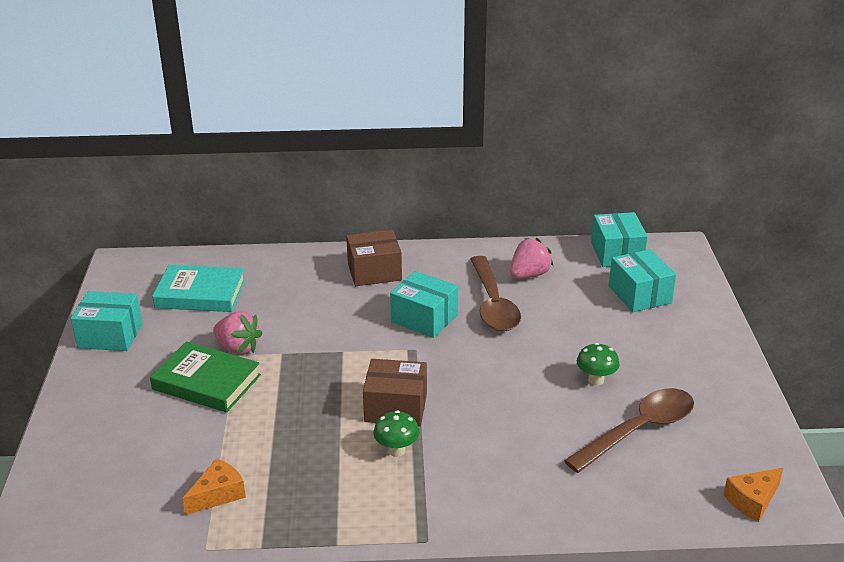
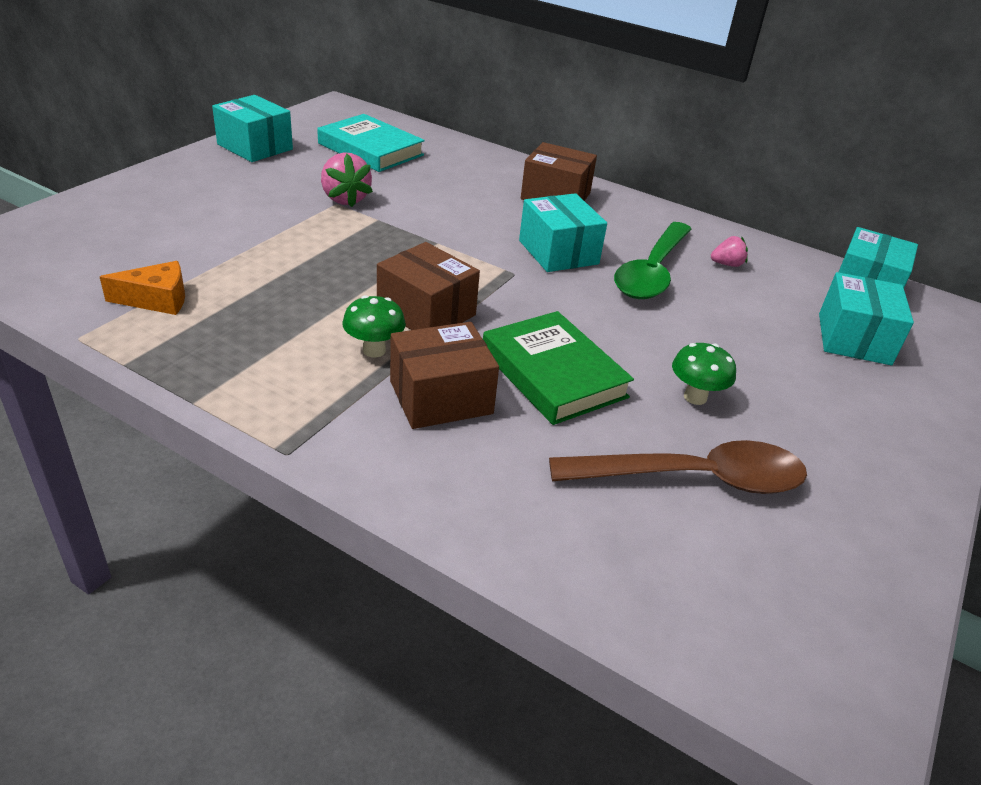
camera: 30 degrees right, 5 degrees up
(206, 382) = (280, 211): green book -> green book (553, 374)
(468, 458) = (441, 397): none -> brown box
(493, 304) = (652, 271): brown spoon -> green spoon
(529, 275) = (727, 264): pink strawberry -> pink strawberry, size x0.58
(752, 500) = (779, 662): orange cheese -> none

